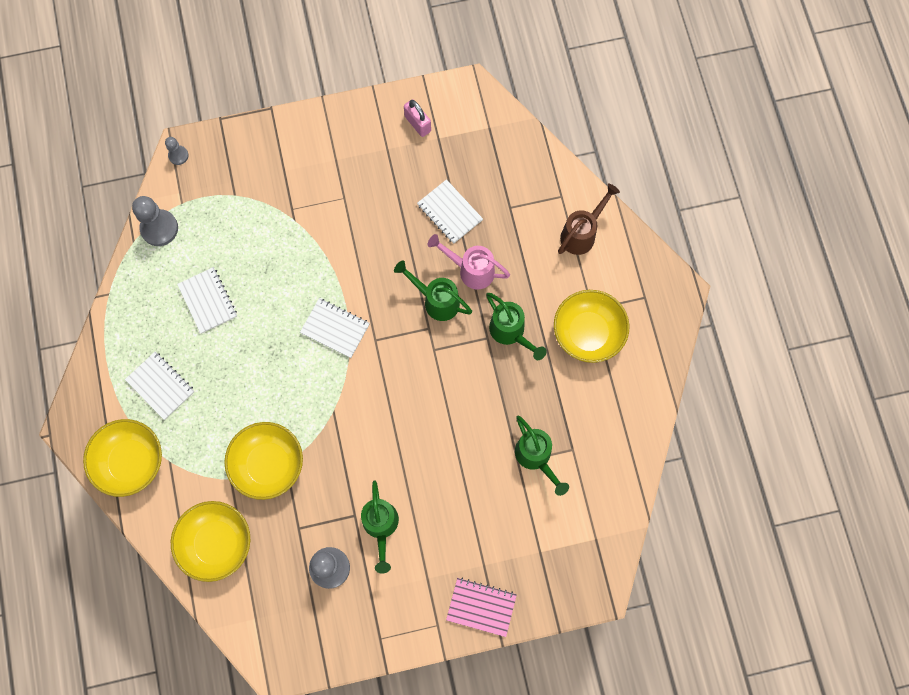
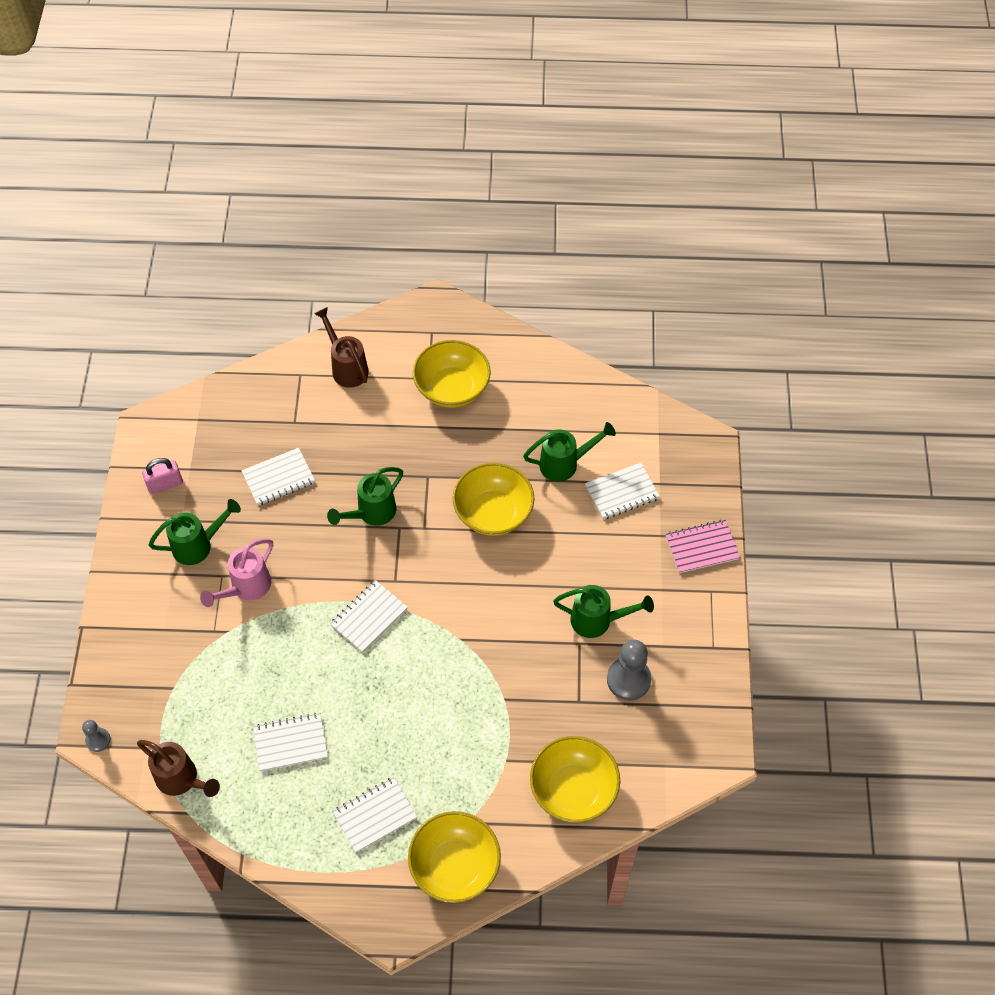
camera: 75 degrees left, 15 degrees down
(159, 228) = (182, 779): grey pawn -> brown watering can
(268, 464) = (500, 717): yellow bowl -> yellow bowl (493, 512)
(471, 270) = (350, 473): pink watering can -> pink watering can (246, 587)
(481, 607) = (702, 547): pink notebook -> pink notebook turned 45 degrees clockwise
(510, 332) = (429, 454): green watering can -> green watering can (198, 545)
(520, 518) = (622, 492): none -> white notebook

